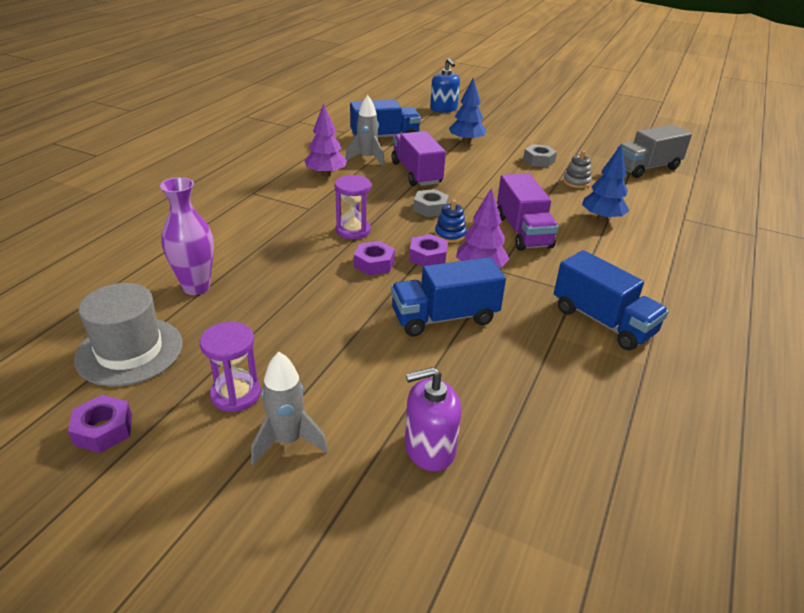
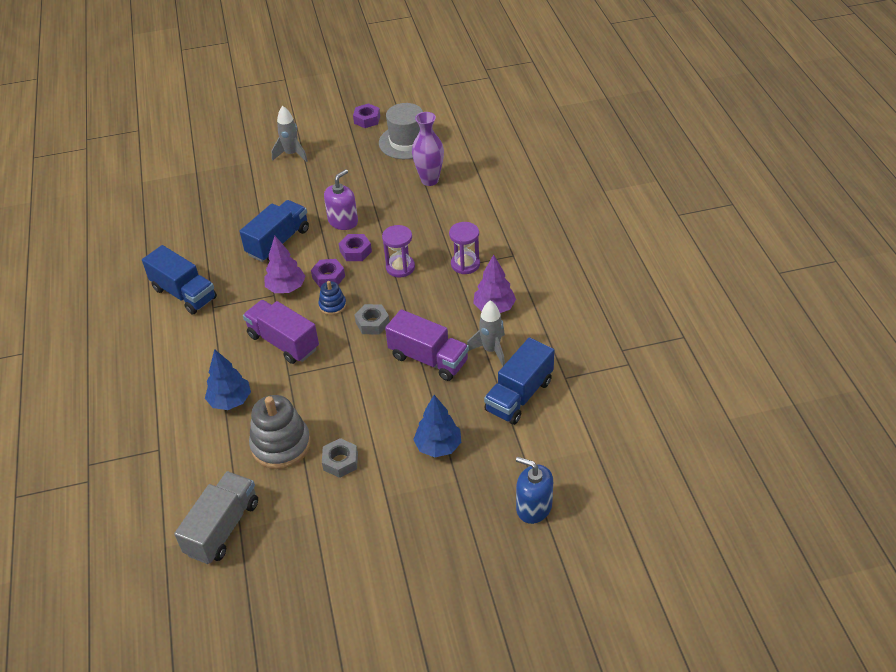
camera: 145 degrees right, 10 degrees up
(236, 394) = (335, 155): purple hourglass -> purple hourglass (465, 264)
(429, 448) = (231, 183): purple soap dispenser -> purple soap dispenser (343, 221)
(576, 182) = (281, 445): grey stacking toy -> grey stacking toy, size x1.94
(602, 321) = (184, 294): blue truck -> blue truck turned 150 degrees counterclockwise

